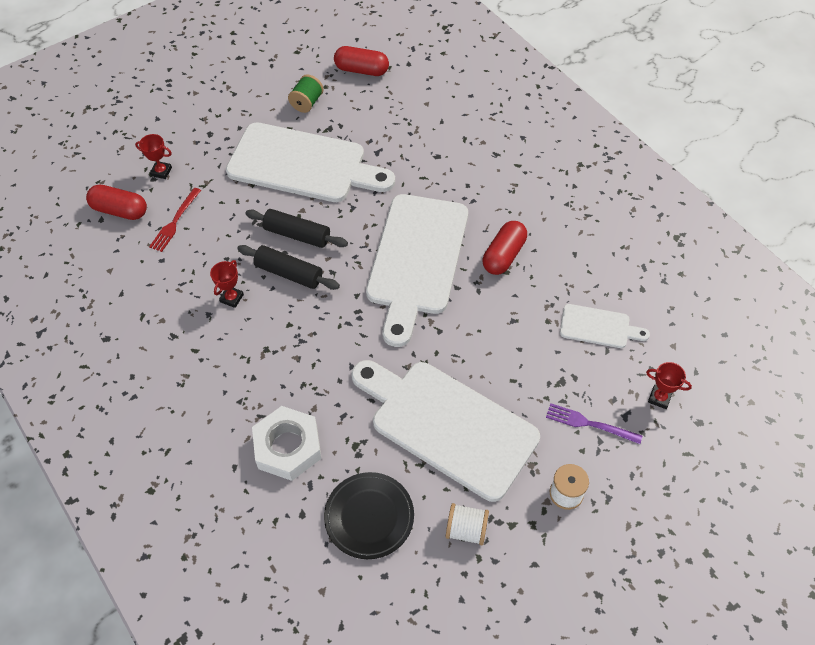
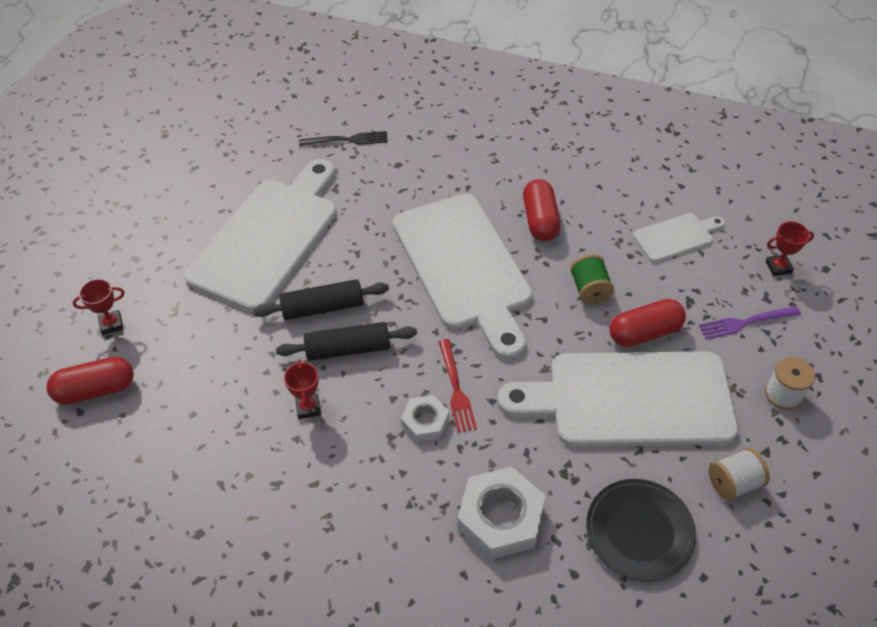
camera: 35 degrees left, 5 degrees down
(174, 222) = (174, 367): red fork -> red fork (456, 389)
(296, 353) = (425, 421): none -> white nut
(303, 164) = (268, 238): white cutting board -> white cutting board turned 45 degrees counterclockwise
(307, 103) = (219, 178): green spool -> green spool (589, 290)
(362, 70) = (251, 122): red capsule -> red capsule (644, 332)
(417, 118) = (348, 140): none -> black fork

